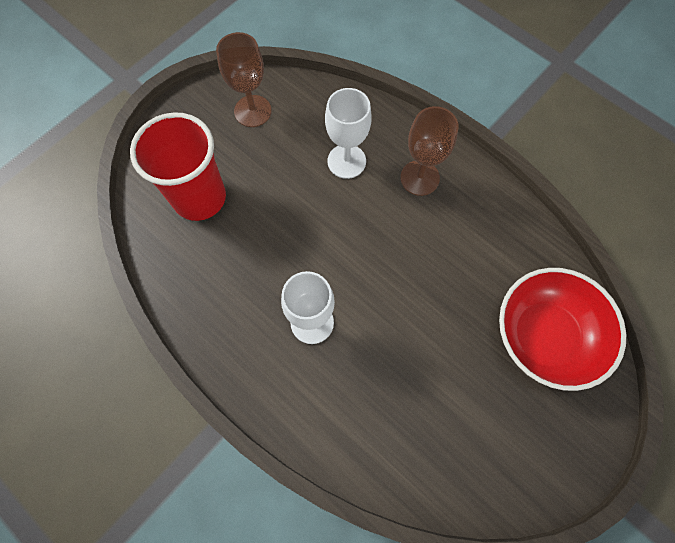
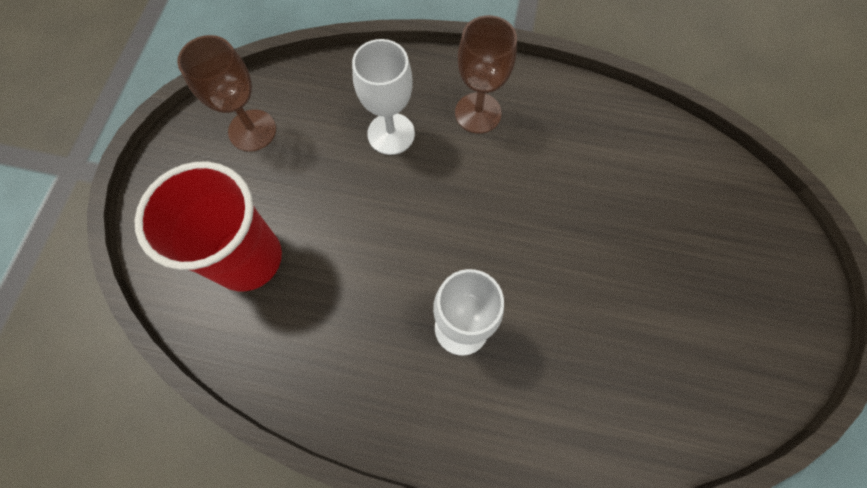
camera: 30 degrees left, 0 degrees up
(544, 336) = (697, 208): red bowl -> none

